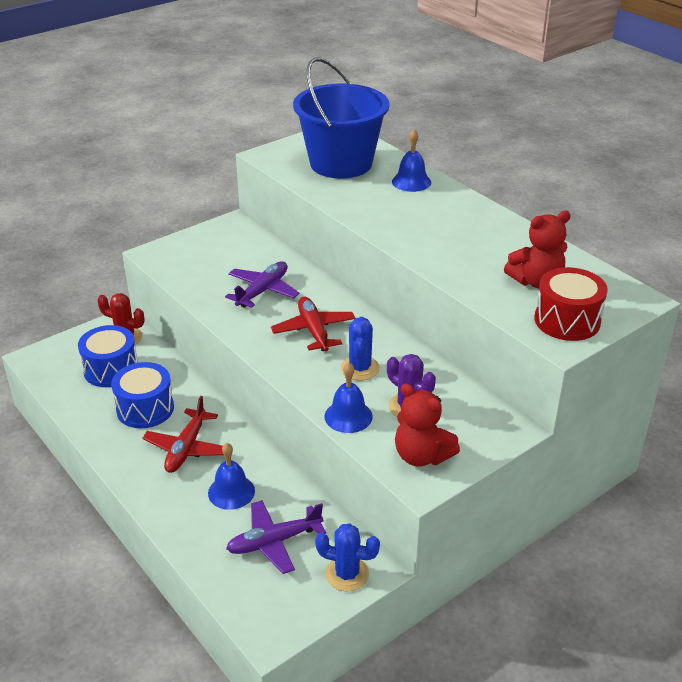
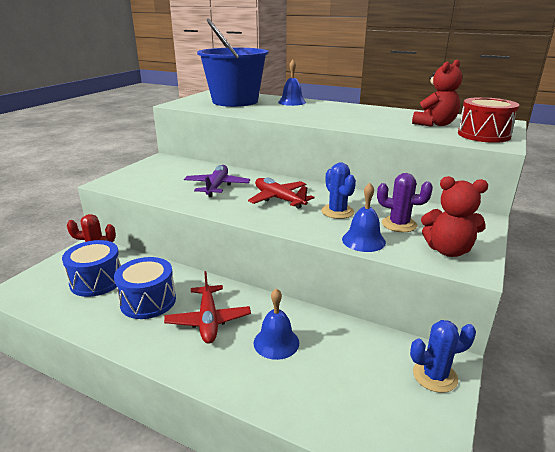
camera: 25 degrees left, 10 degrees down
(274, 542) = (349, 371): purple plane -> none

